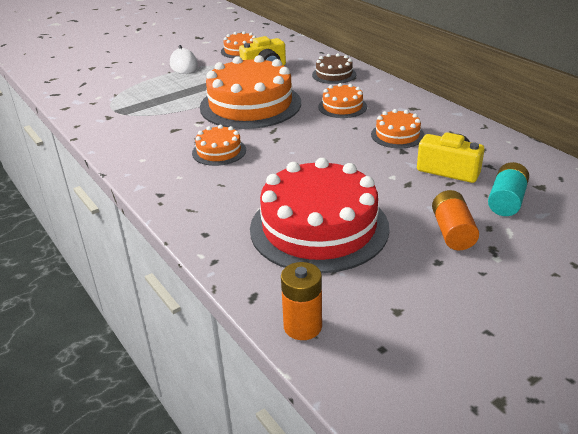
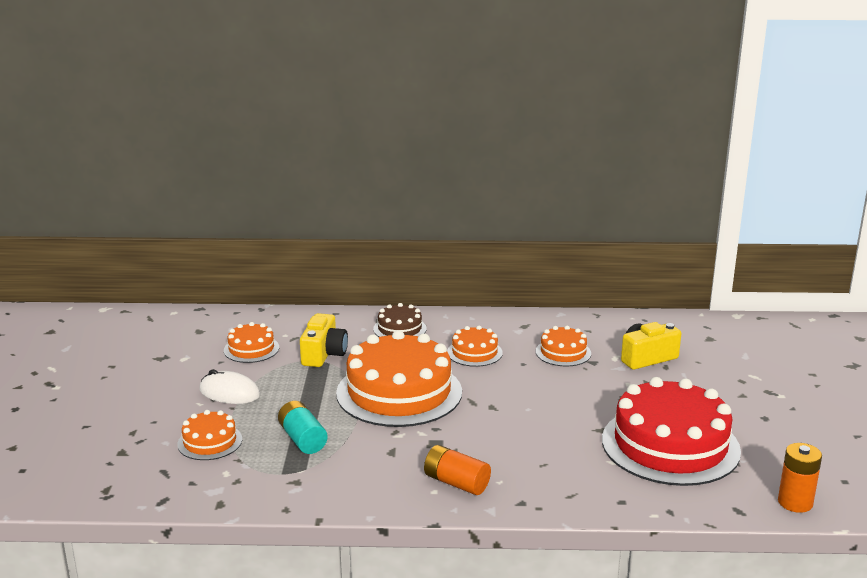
camera: 55 degrees left, 10 degrees down
(219, 151) = (476, 443): orange cake -> orange cake (210, 442)
(452, 232) = (733, 396): orange battery -> orange battery (456, 483)
(506, 201) = (715, 358): turquoise battery -> turquoise battery (303, 439)

